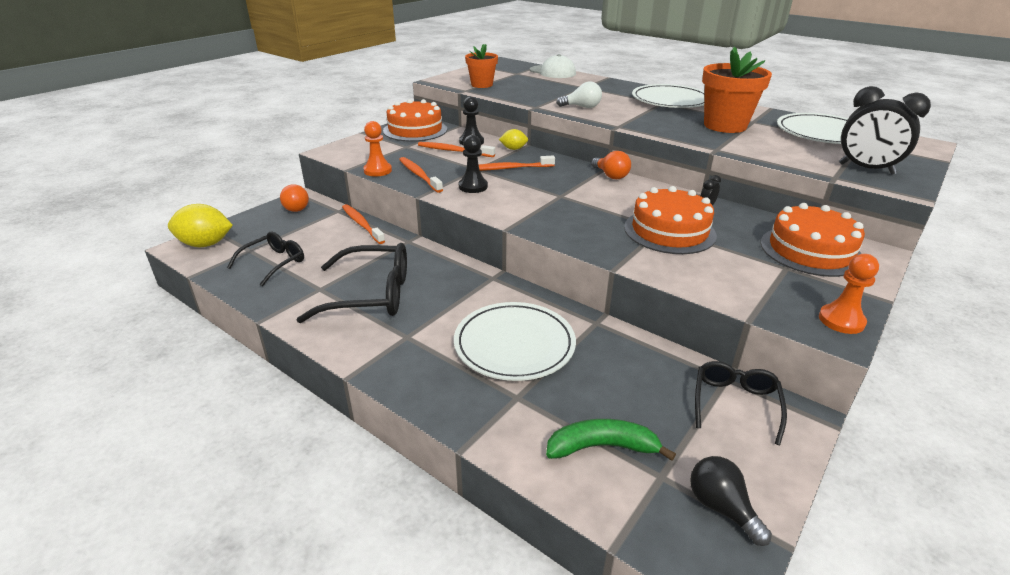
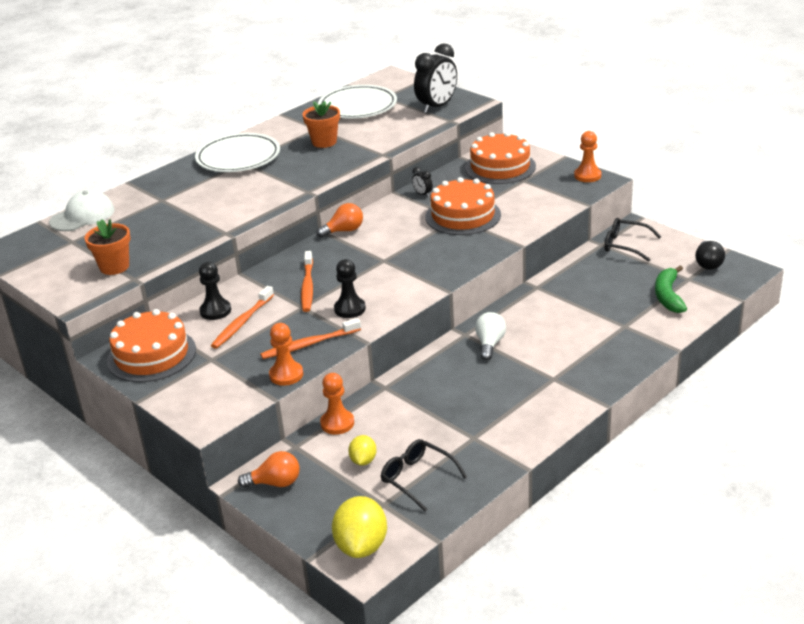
camera: 80 degrees left, 0 degrees up
(362, 224) = (337, 423): orange toothbrush -> orange pawn
(371, 295) = (488, 403): black glasses -> none
(513, 149) = (250, 282): yellow lemon -> yellow lemon (363, 460)
(514, 345) = (565, 325): white plate -> none
(582, 107) = (239, 206): white light bulb -> white light bulb (490, 344)
(721, 507) = (708, 263): black light bulb -> black light bulb turned 60 degrees counterclockwise
(725, 126) = (324, 142): orange flower pot -> orange flower pot, size x0.62

